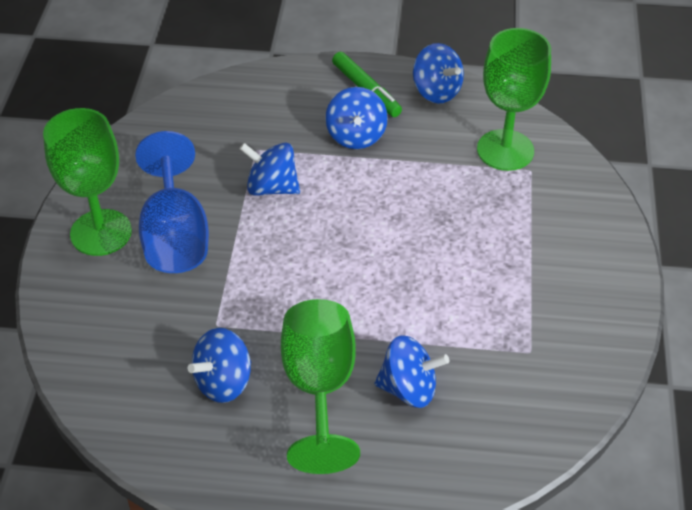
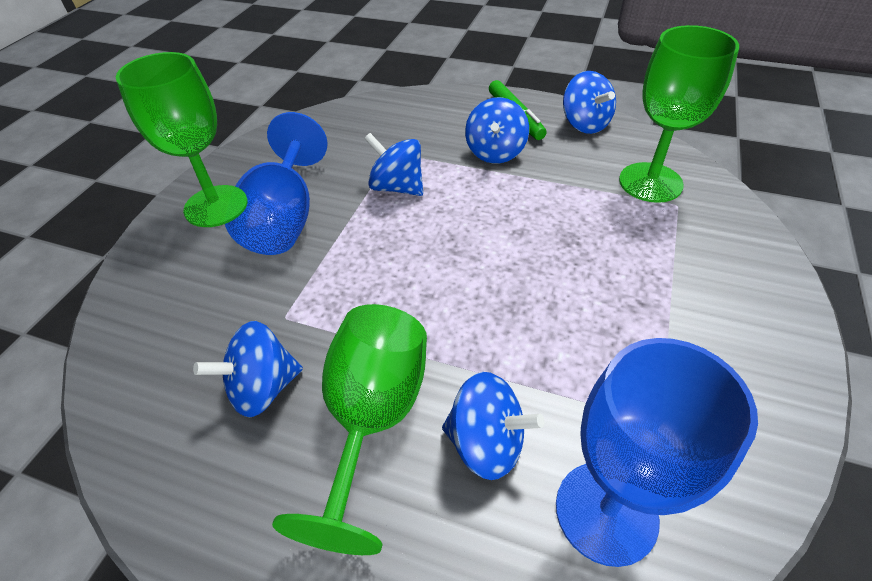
camera: 15 degrees right, 0 degrees up
(499, 416) = (606, 512): none -> blue goblet

